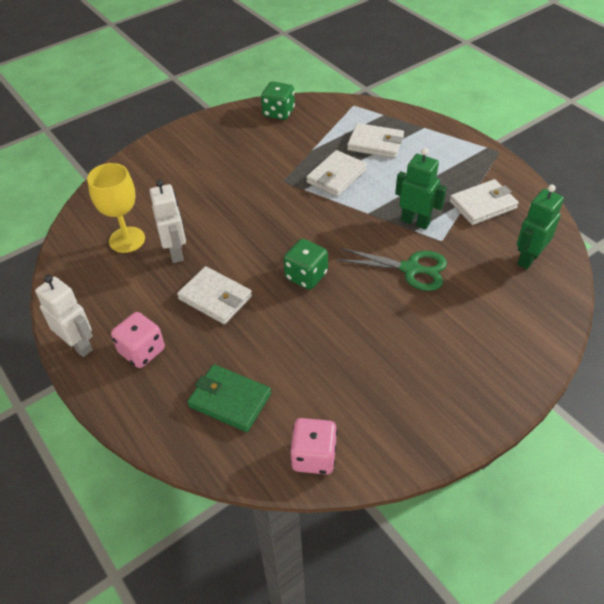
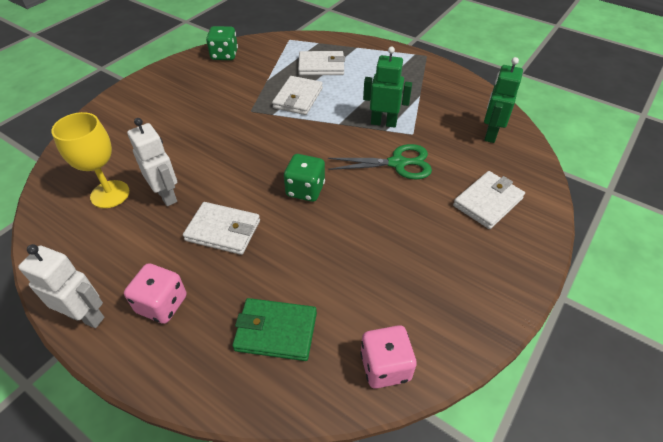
camera: 20 degrees left, 0 degrees up
(483, 205) = (433, 99): white wallet -> white wallet (487, 202)

